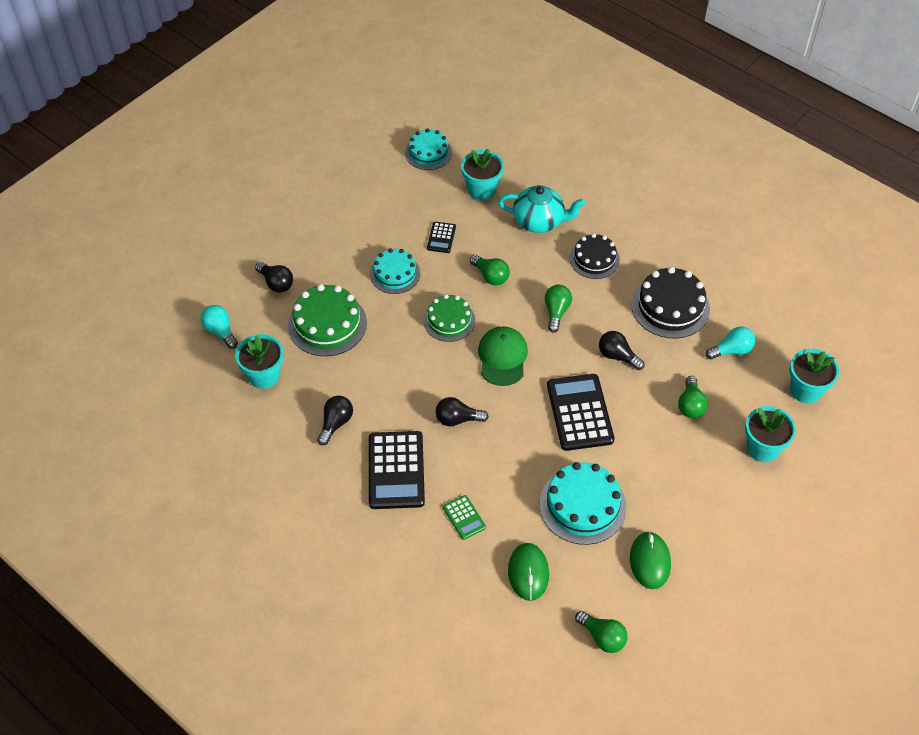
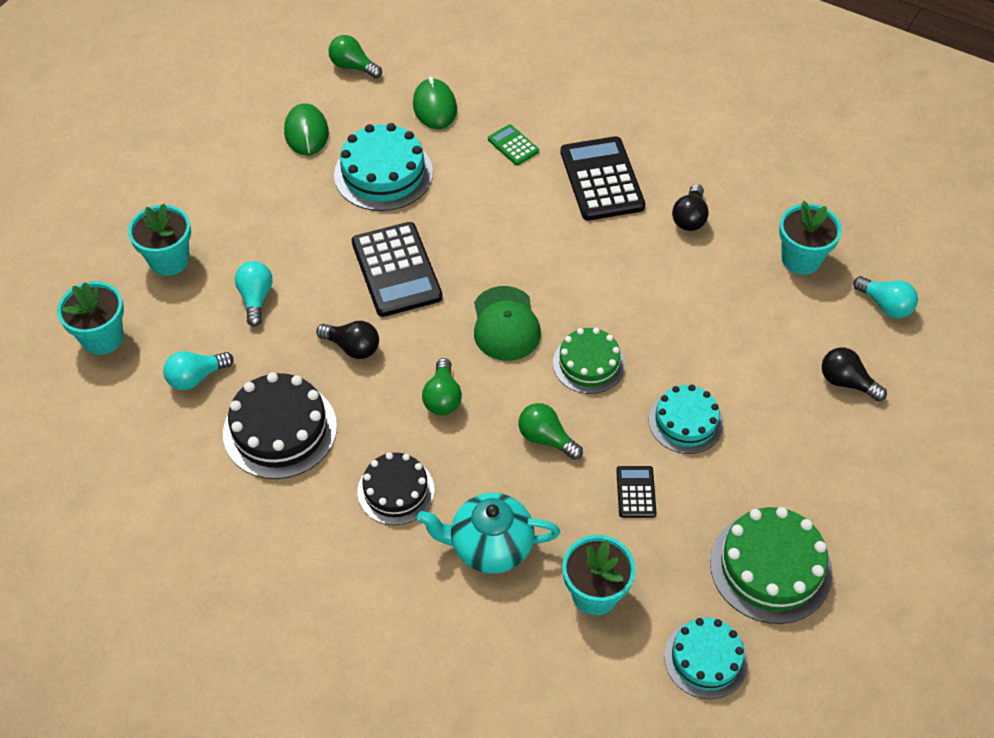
camera: 170 degrees right, 0 degrees up
(327, 324) = (751, 335): green cake -> green cake (770, 567)
(457, 419) = (545, 242): black light bulb -> none
(690, 405) = (256, 298): green light bulb -> turquoise light bulb

